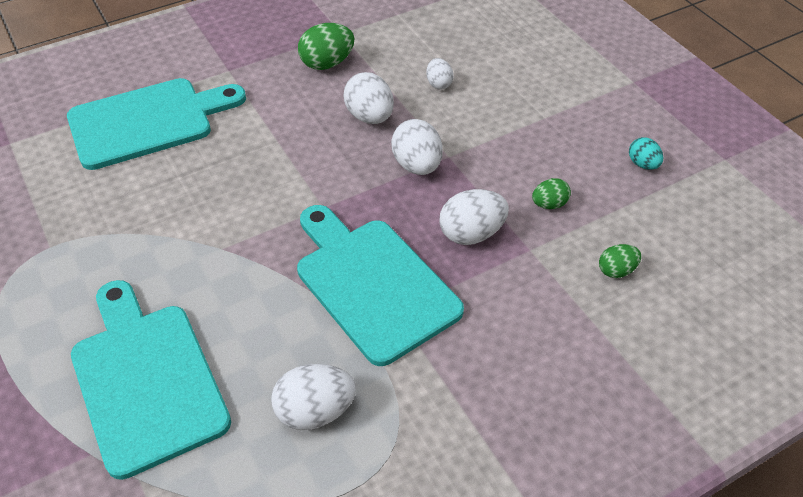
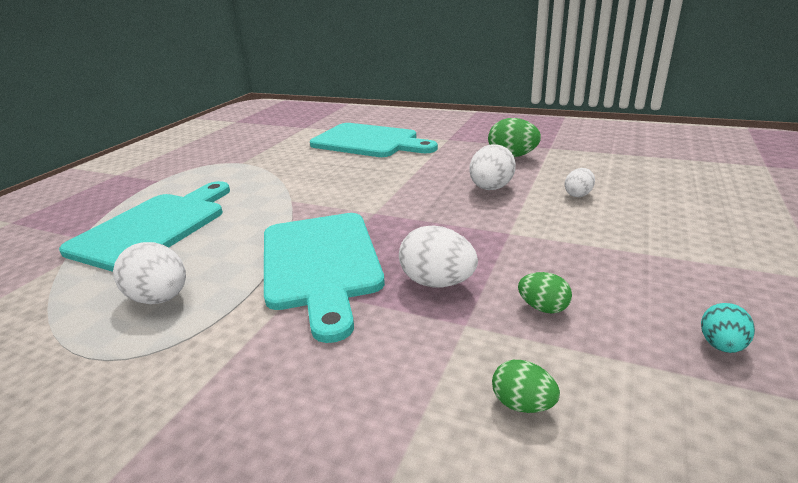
camera: 55 degrees right, 20 degrees down
(373, 284) = (320, 263): turquoise cutting board -> turquoise cutting board turned 150 degrees clockwise
(417, 165) = (474, 225): white egg -> none

